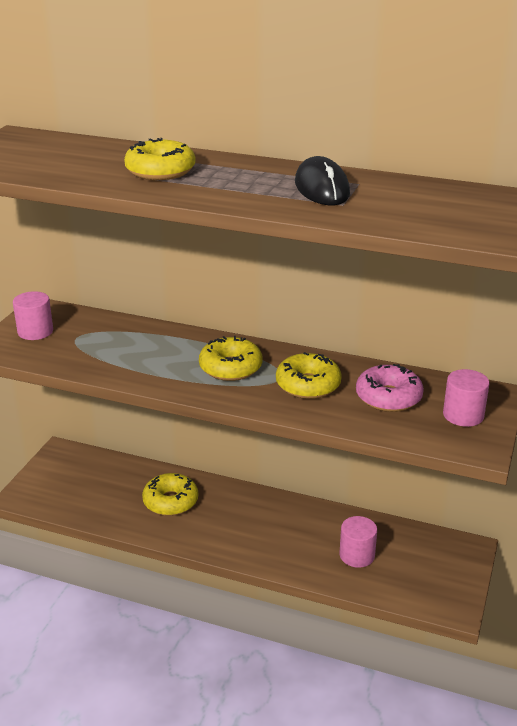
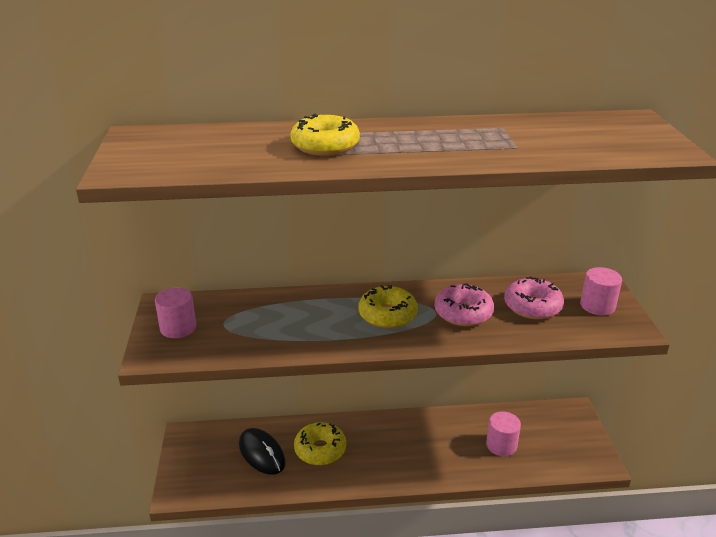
camera: 25 degrees left, 0 degrees up
(308, 385) = (463, 313): yellow donut -> pink donut
(321, 188) = (481, 137): black mouse -> black mouse (262, 453)

